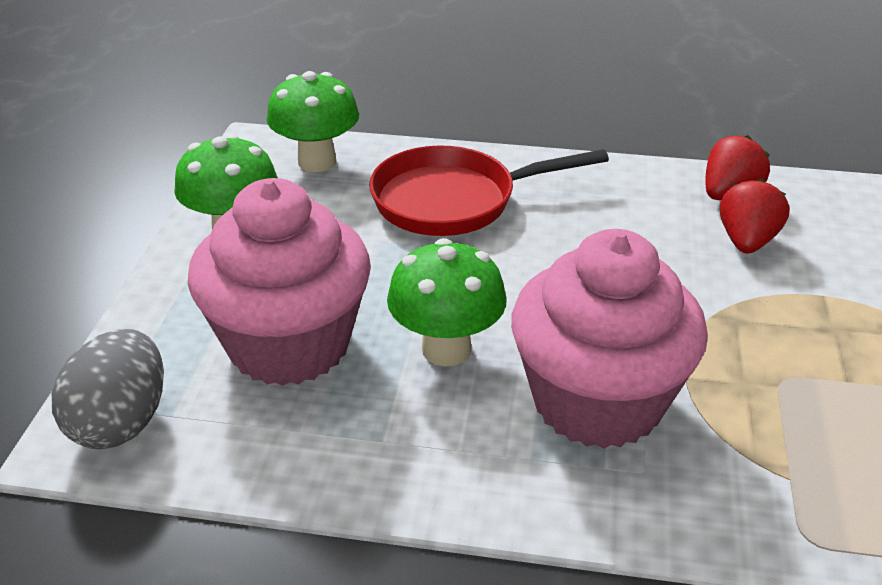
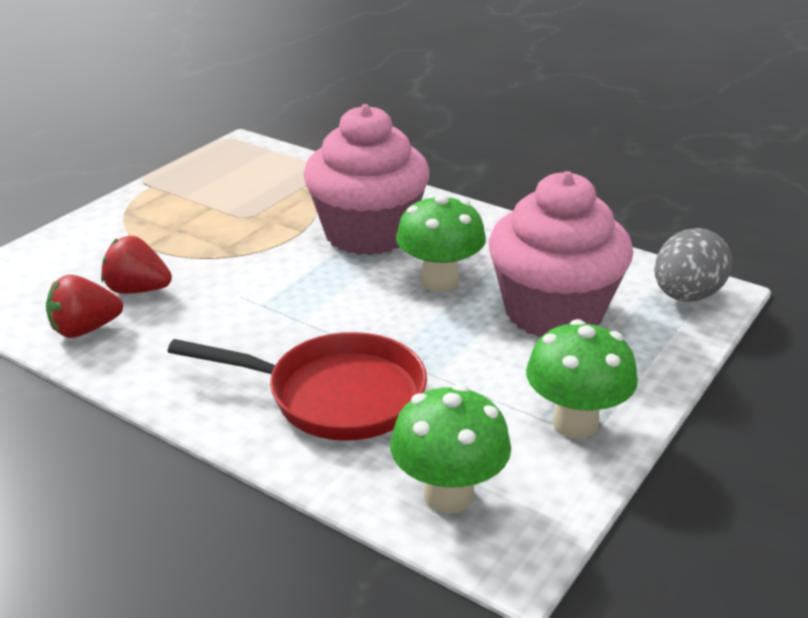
camera: 155 degrees left, 5 degrees down
(746, 241) = (138, 290): red strawberry -> red strawberry turned 60 degrees clockwise

